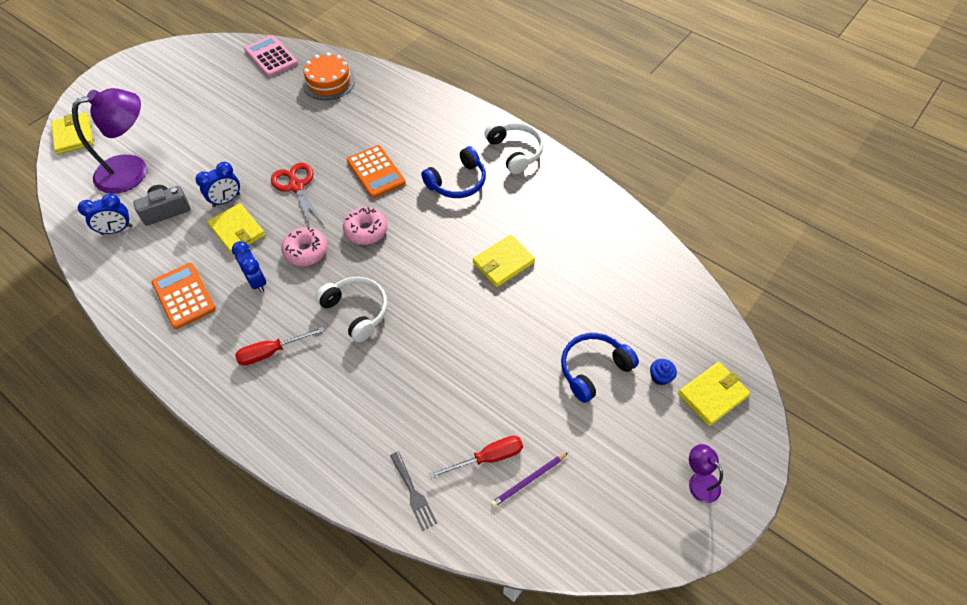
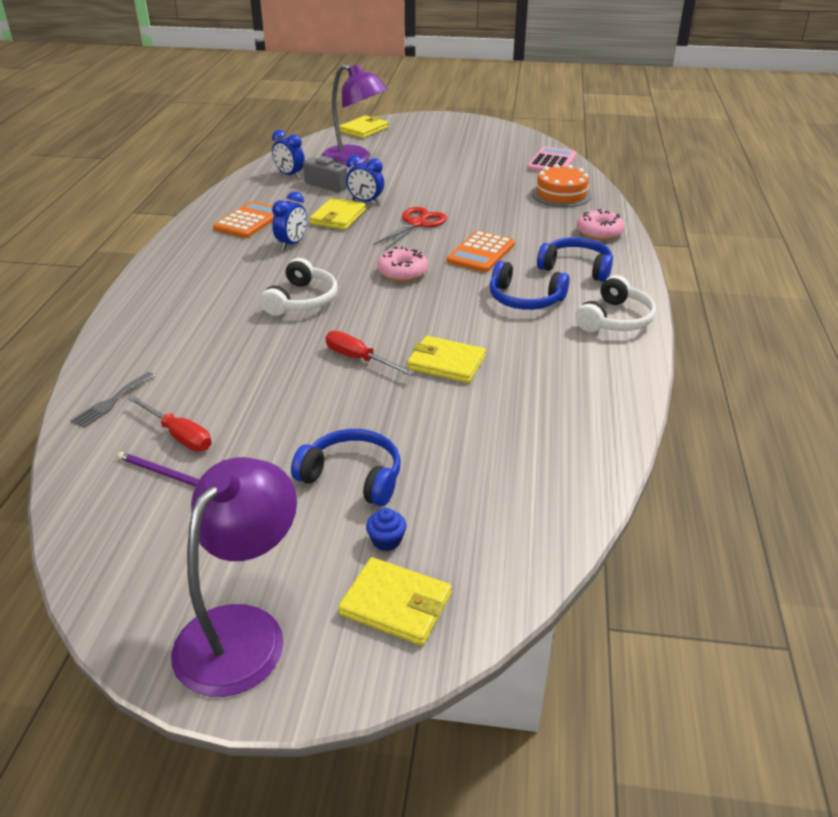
camera: 60 degrees right, 20 degrees down
(271, 352) = (222, 276): red screwdriver -> red screwdriver (359, 359)
(306, 251) = (347, 253): pink donut -> pink donut (599, 232)
(439, 134) = (576, 268): none -> blue headphones
(699, 481) = (242, 630): purple lamp -> purple lamp, size x2.17

